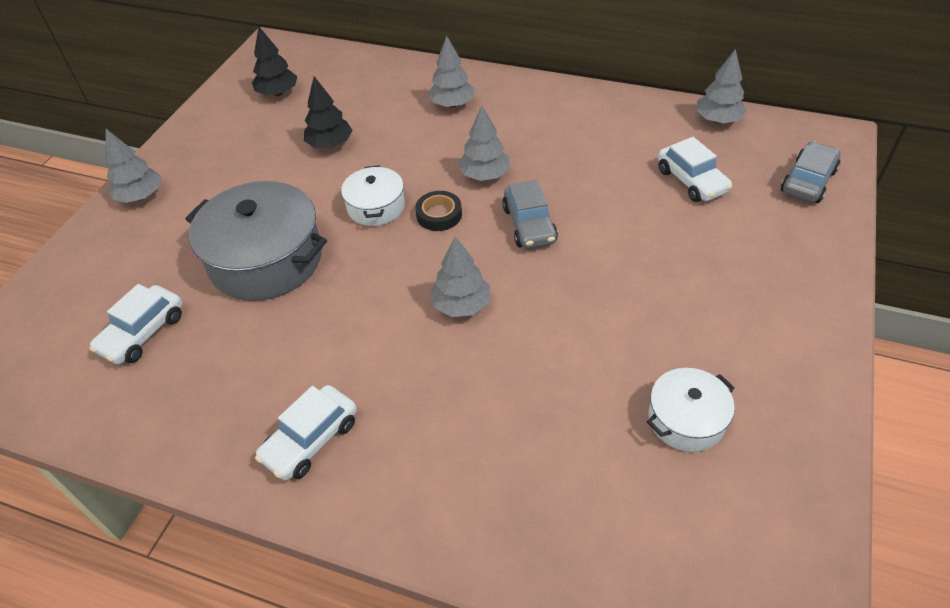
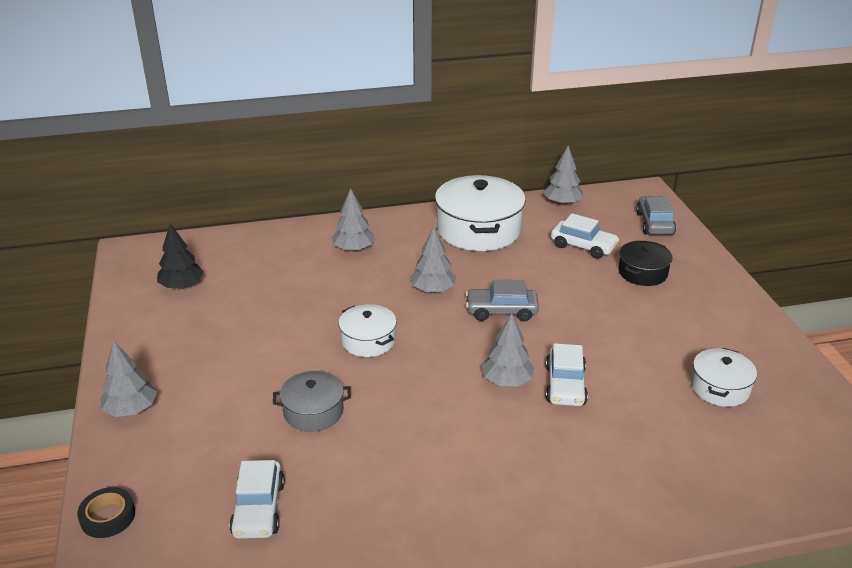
camera: 35 degrees left, 15 degrees down
(266, 259) = (313, 411): grey pot -> grey pot, size x0.54
(311, 440) = (489, 515): white car -> white car (565, 385)
(330, 144) = (277, 309): black tree -> none
(439, 215) = (426, 328): black tape -> black tape (108, 516)
(529, 225) = (501, 311): grey car -> grey car turned 135 degrees clockwise
(594, 123) = (479, 230): none -> white pot
(732, 238) = (643, 273): none -> black pot

